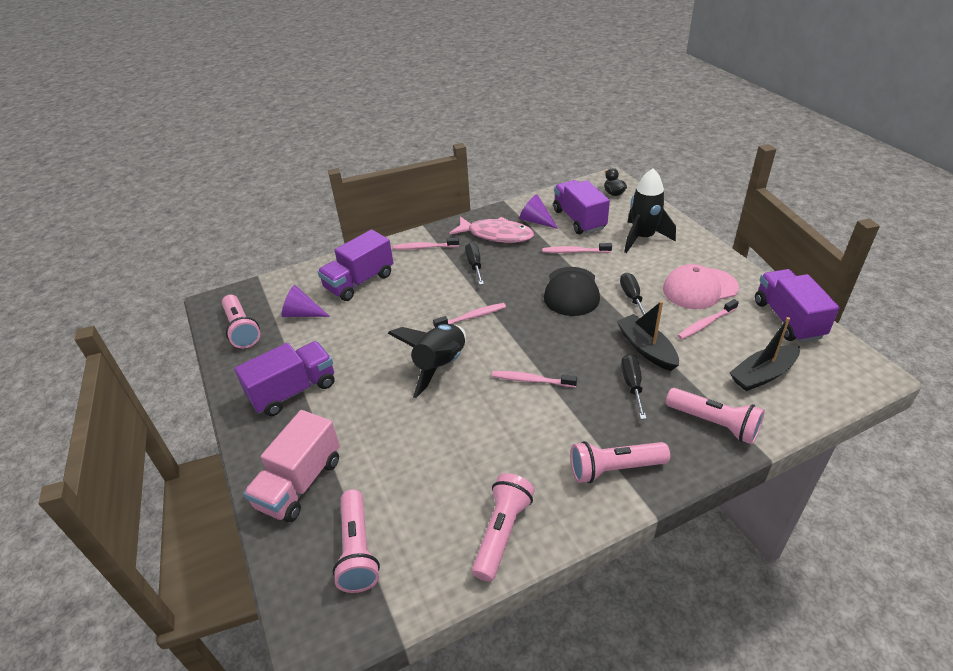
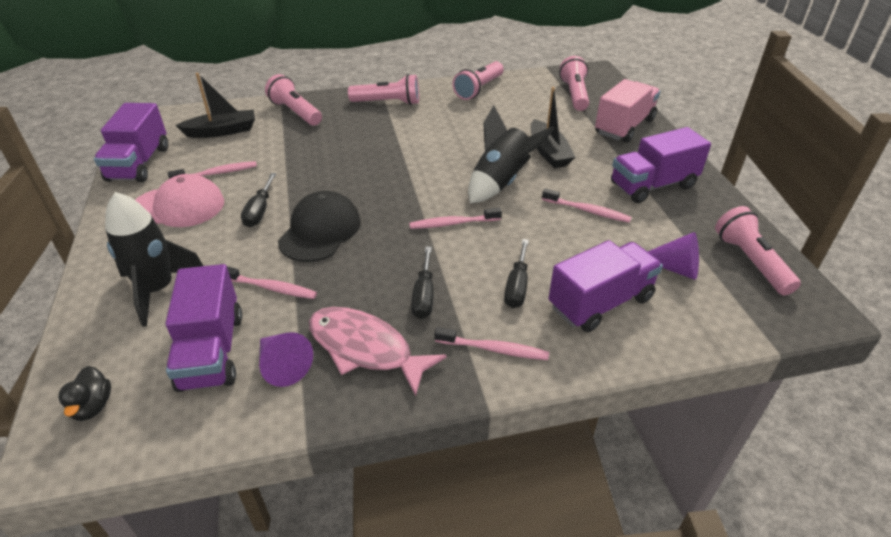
camera: 170 degrees left, 0 degrees up
(531, 380) = (417, 158): pink toothbrush -> pink toothbrush (587, 211)
(632, 385) = (333, 141): black screwdriver -> black screwdriver (517, 286)
(646, 348) = (295, 163): black boat -> black boat (548, 152)

